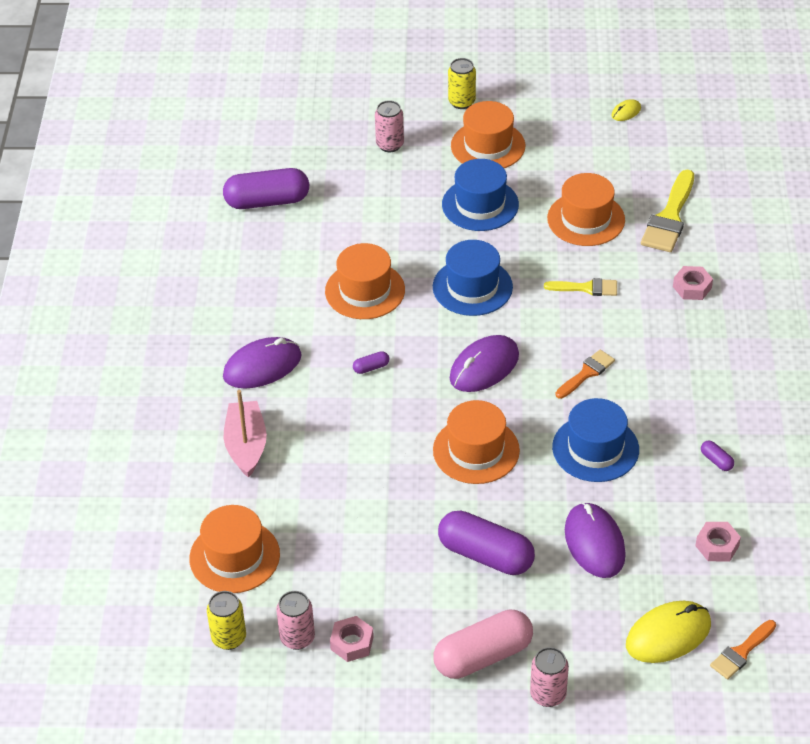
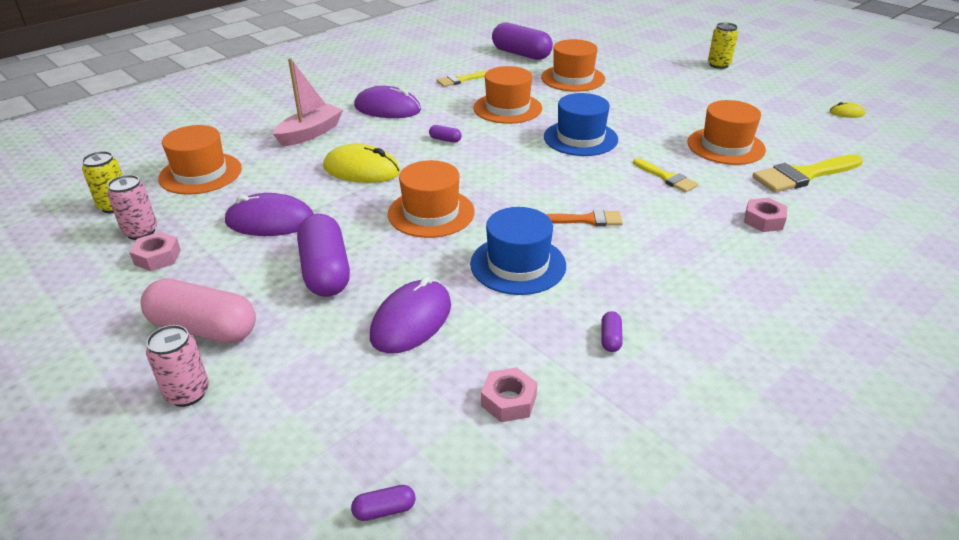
camera: 45 degrees right, 10 degrees down
(268, 280) = (461, 80): none -> yellow brush
(390, 145) = (637, 63): pink can -> none
(480, 204) = (654, 107): blue hat -> none
(484, 367) = (517, 177): purple mouse -> purple mouse (270, 221)
(488, 146) = (705, 87): orange hat -> orange hat (572, 78)
(668, 635) = (349, 434): yellow mouse -> yellow mouse (361, 170)
(741, 652) = (384, 510): orange brush -> purple capsule

